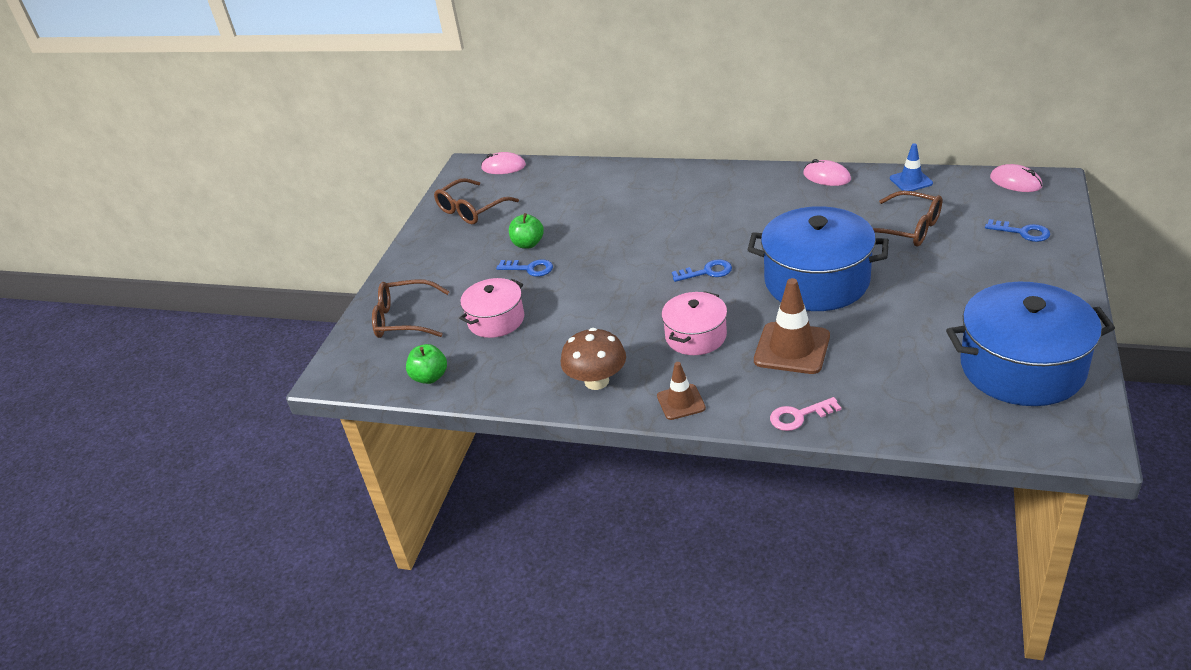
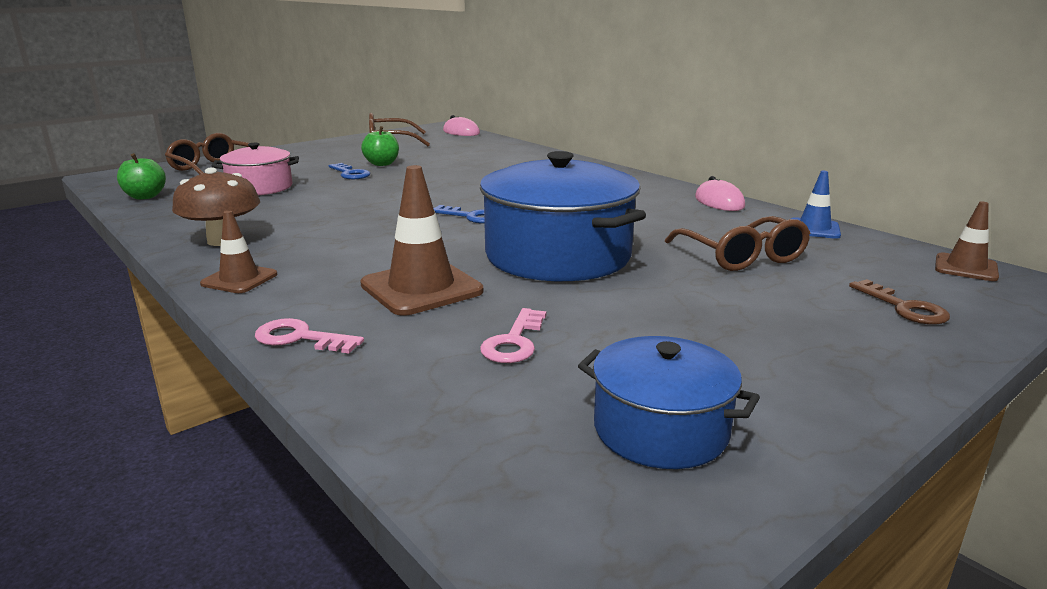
camera: 30 degrees right, 15 degrees down
(696, 336) = (363, 247): pink pot -> none
(897, 357) = (514, 342): none -> pink key
(1015, 182) = (965, 268): pink mouse -> brown traffic cone
(1022, 232) = (904, 307): blue key -> brown key
(1022, 367) = (660, 429): blue pot -> blue pot, size x0.57

